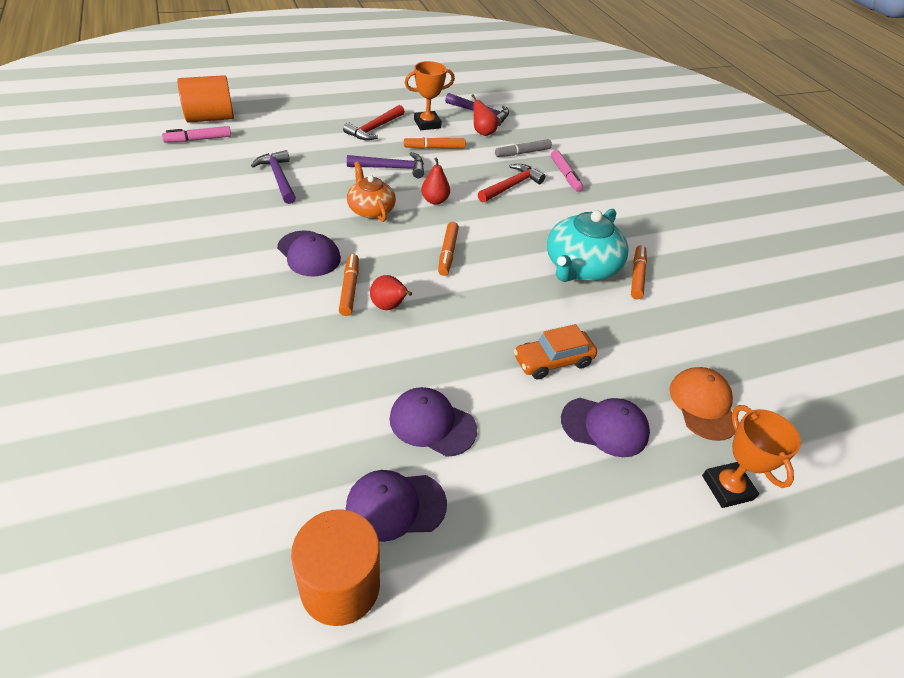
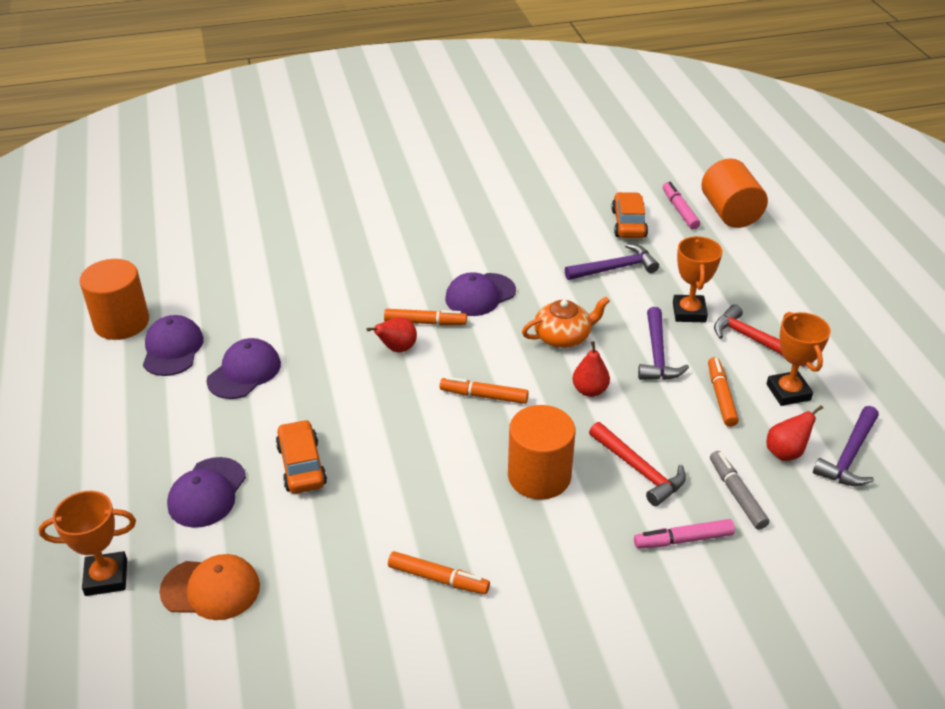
camera: 100 degrees right, 5 degrees down
(211, 166) = (628, 224): none -> orange car
(341, 150) = (689, 312): none -> orange trophy
(528, 228) = (539, 476): none -> orange cylinder
(580, 267) = (458, 518): turquoise teapot -> none

